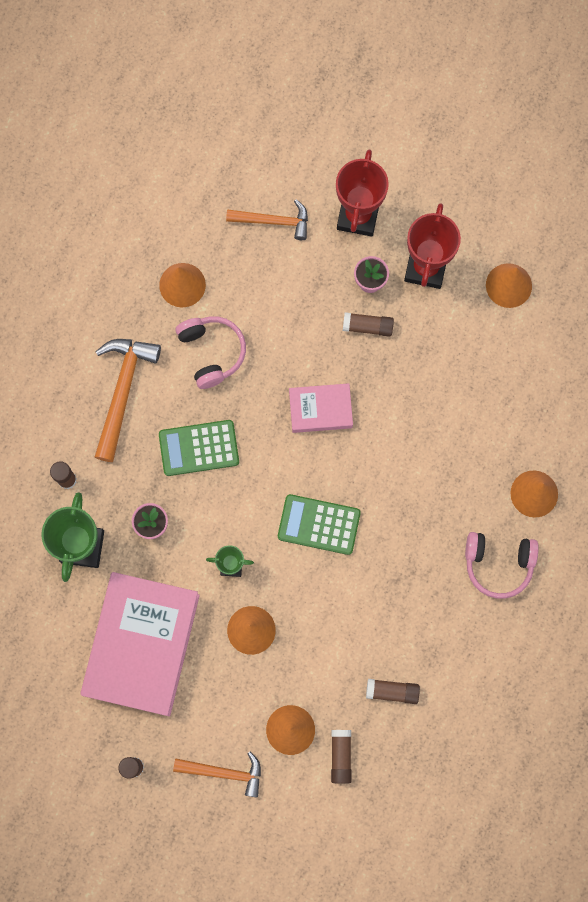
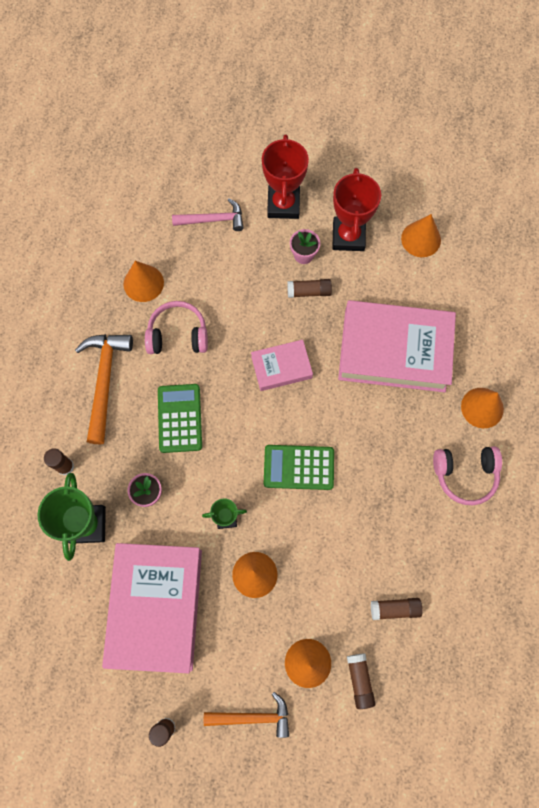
camera: 10 degrees left, 5 degrees down
(199, 448) = (180, 418): green calculator -> green calculator turned 105 degrees clockwise
(211, 352) = (178, 335): pink headphones -> pink headphones turned 60 degrees counterclockwise
(273, 221) = (213, 220): orange hammer -> pink hammer
(450, 412) = (394, 351): none -> pink book

